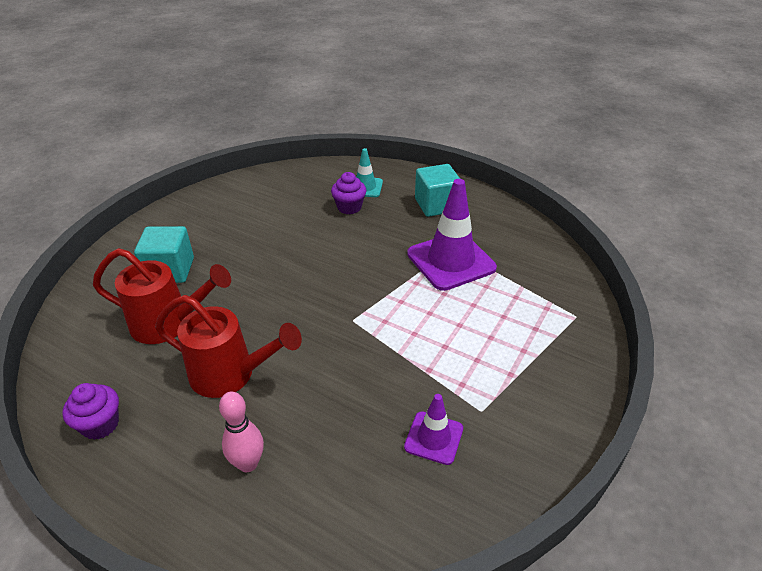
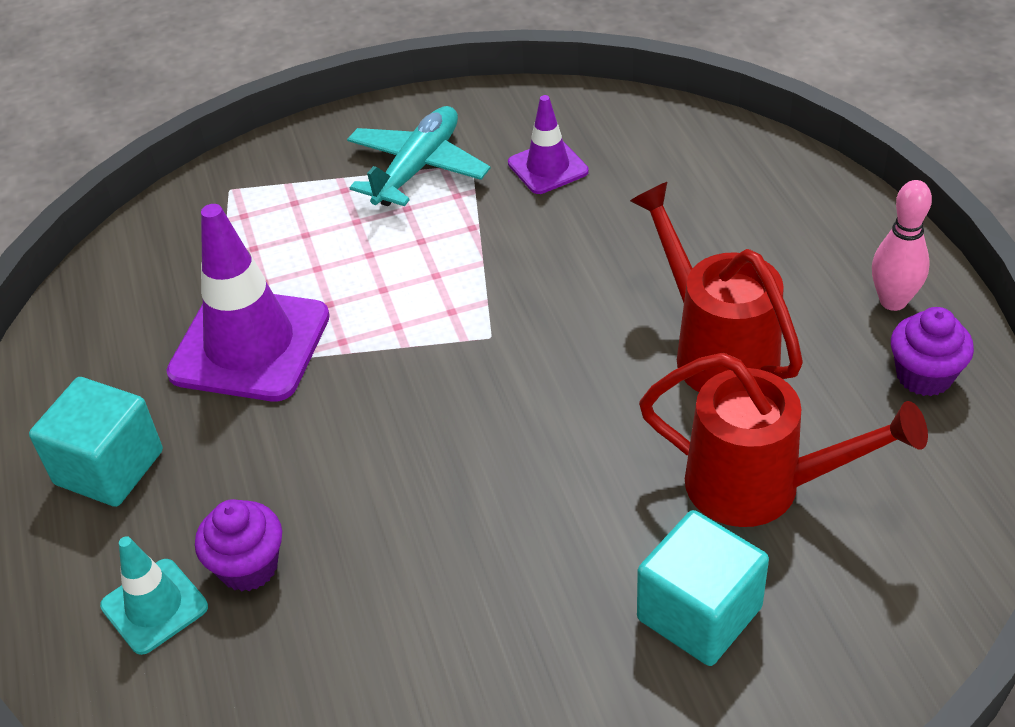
camera: 135 degrees left, 5 degrees up
(169, 324) = (760, 486): red watering can -> red watering can turned 150 degrees clockwise
(248, 463) = (762, 242): pink bowling pin -> pink bowling pin (893, 301)
(506, 388) = (418, 168): none -> turquoise plane

